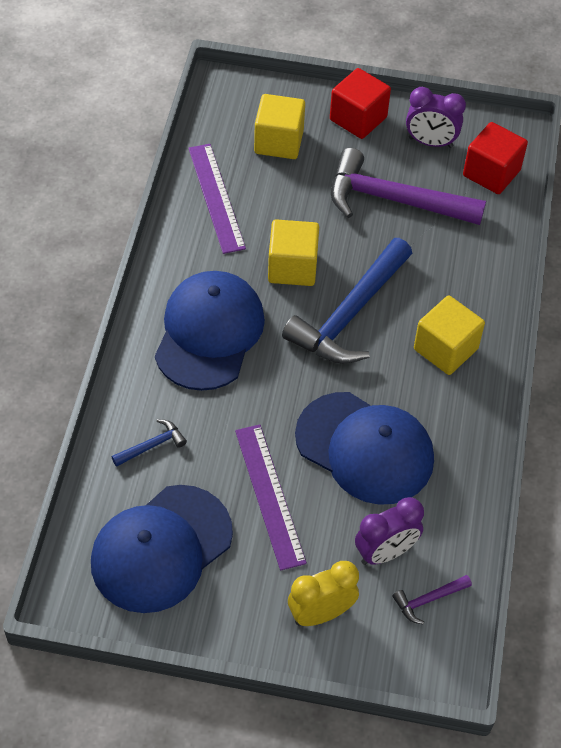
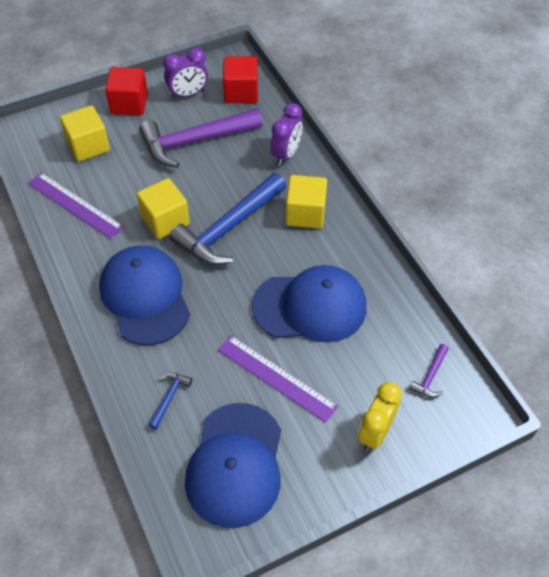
camera: 35 degrees left, 0 degrees up
(349, 315) = (228, 228): blue hammer -> blue hammer turned 45 degrees clockwise
(385, 552) = (379, 364): purple clock -> purple clock (286, 154)

